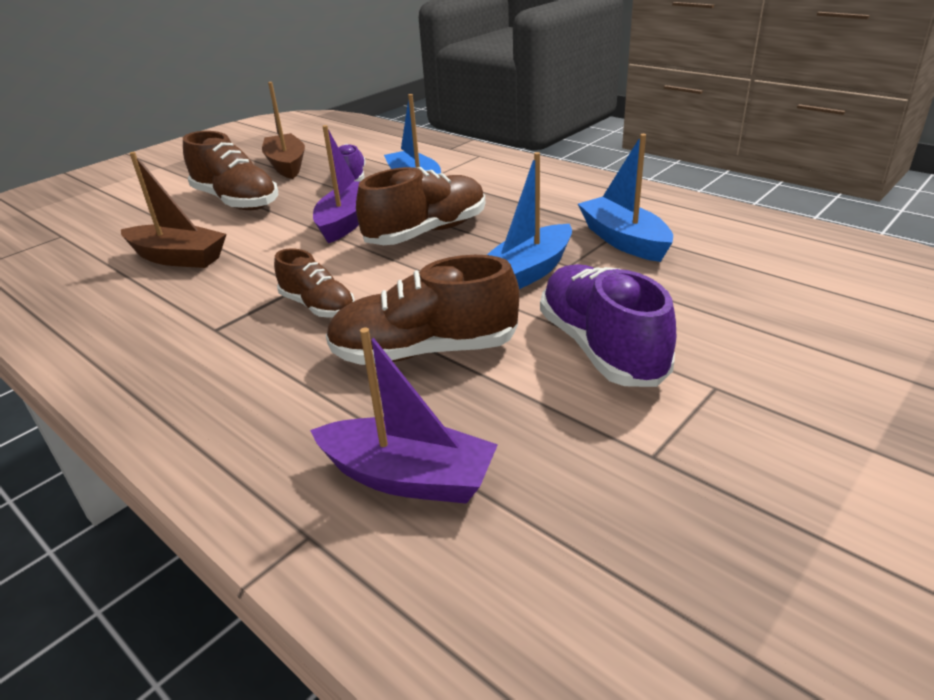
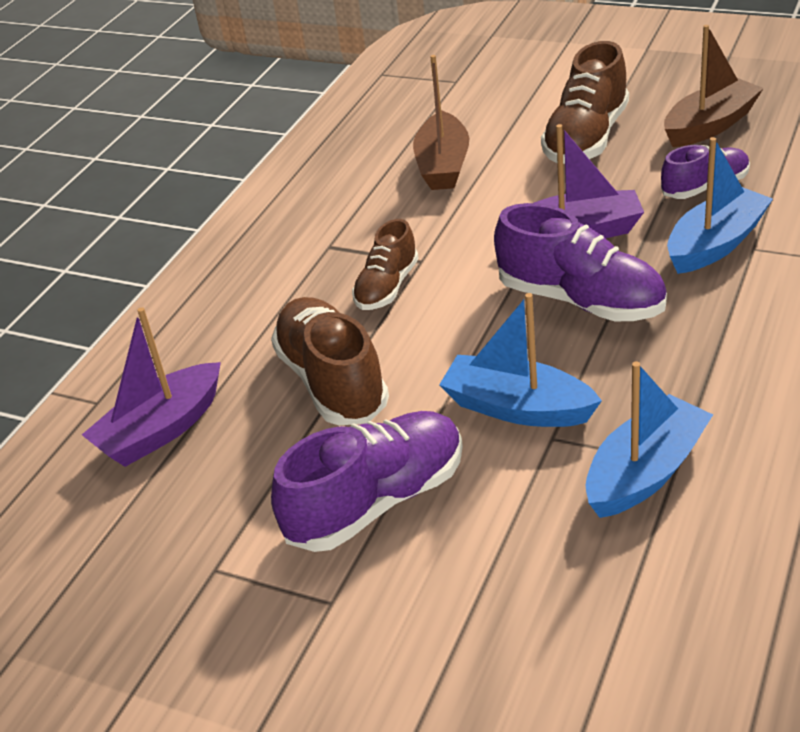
camera: 75 degrees right, 5 degrees up
(408, 477) = (161, 430): purple boat -> purple boat turned 45 degrees clockwise
(427, 232) = (580, 300): brown shoe -> purple shoe

